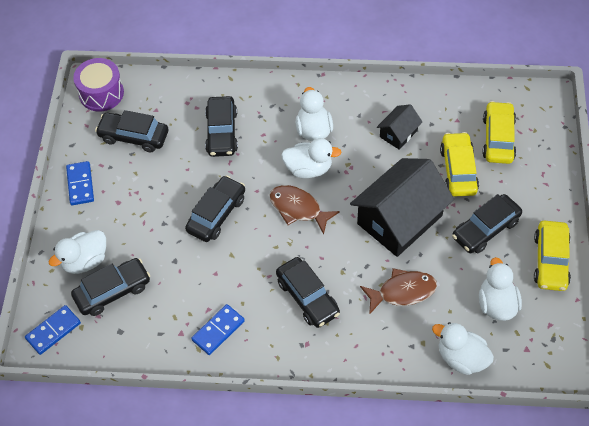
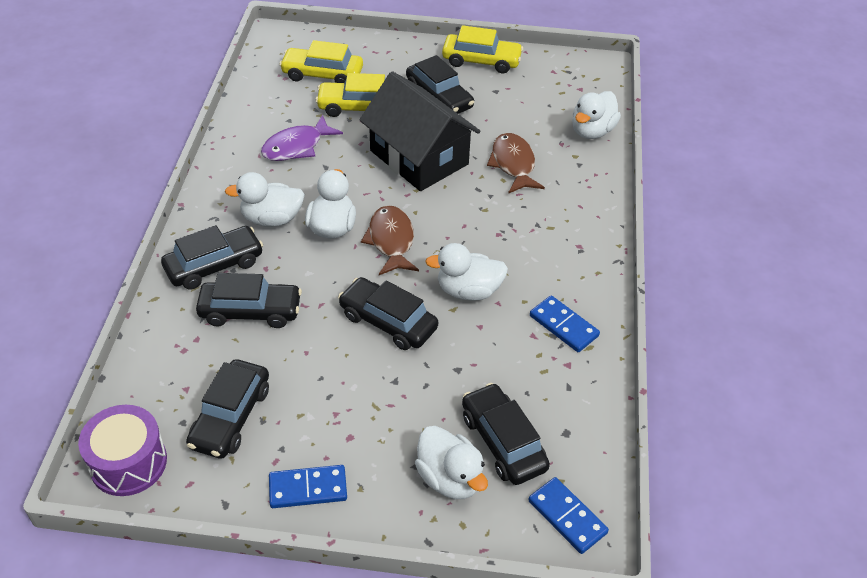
camera: 90 degrees left, 10 degrees down
(298, 208) = (391, 241): brown fish -> brown fish turned 135 degrees clockwise
(307, 297) = (518, 241): black car -> black car (214, 265)
(398, 133) = (296, 147): black house -> purple fish
(496, 304) = (530, 101): white duck -> white duck (468, 291)

